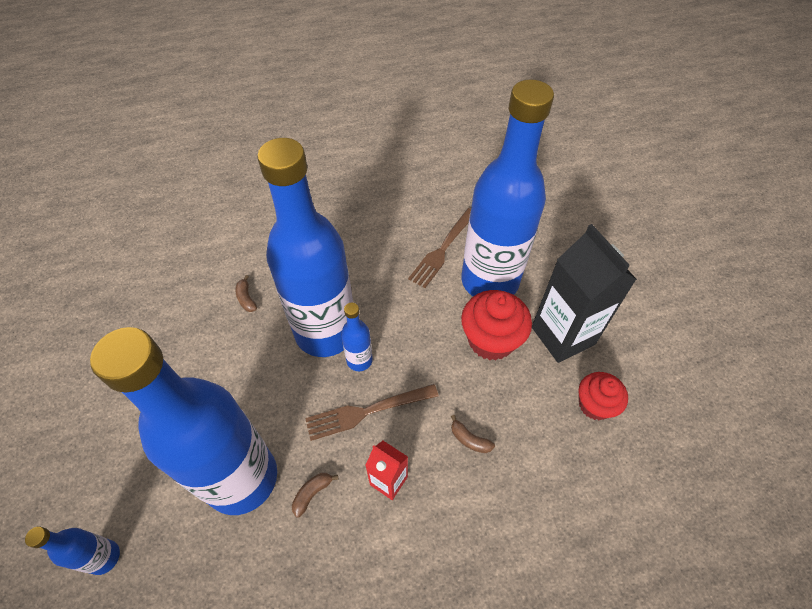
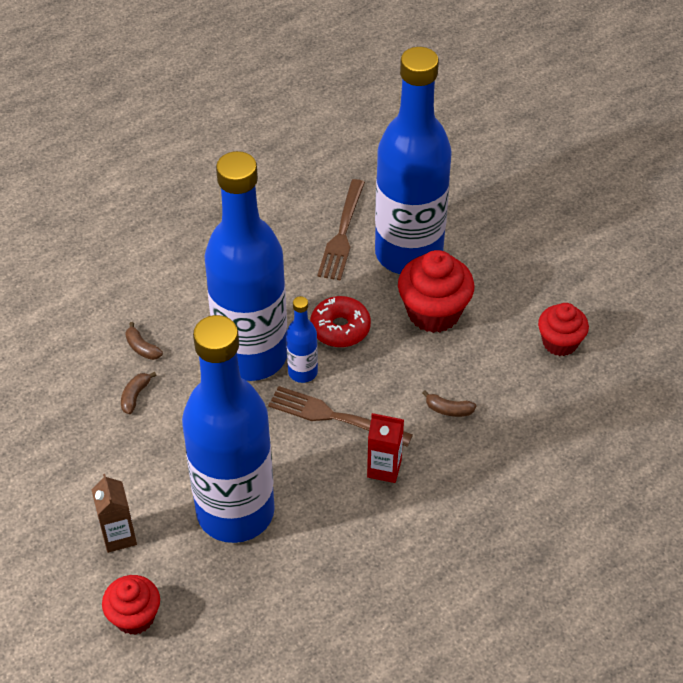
camera: 20 degrees left, 5 degrees down
(104, 557) = (134, 617): blue bottle -> red cupcake
(137, 466) = (119, 536): none -> brown carton
(312, 493) = (314, 502): brown banana -> brown banana (135, 396)
(366, 412) = (333, 417): brown fork -> brown fork turned 60 degrees clockwise
(407, 330) = (340, 328): none -> red donut
(563, 335) = (506, 287): black carton -> none

